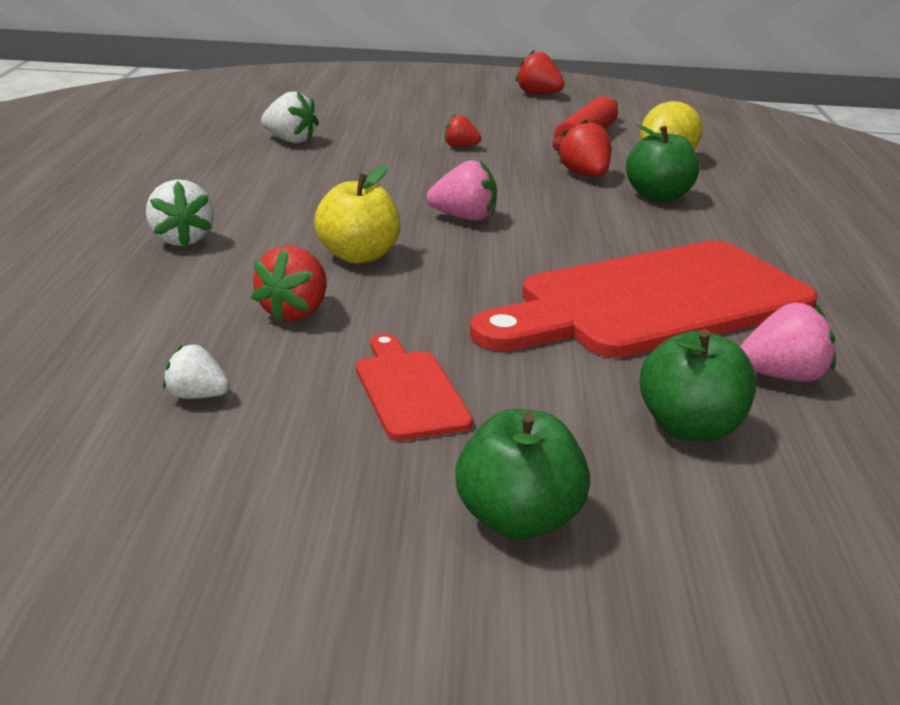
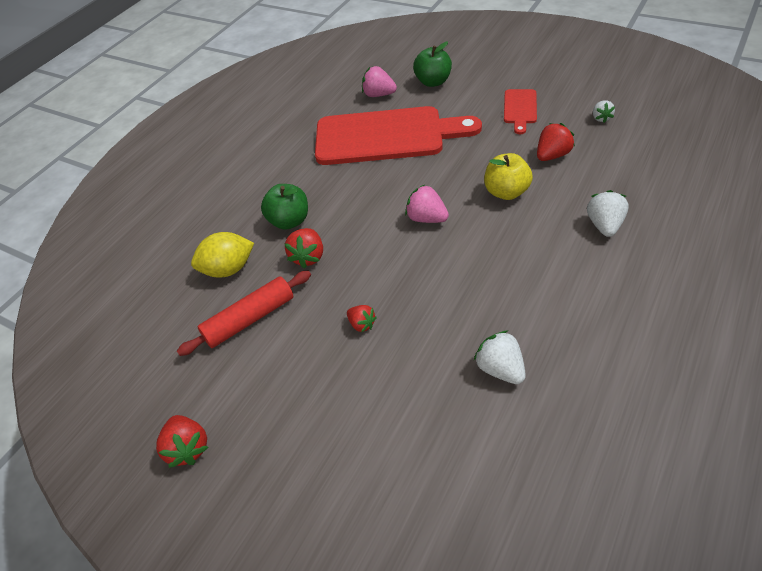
camera: 145 degrees left, 20 degrees up
(196, 396) = (601, 118): white strawberry -> white strawberry turned 45 degrees clockwise
(518, 519) = (509, 64): green apple -> none

